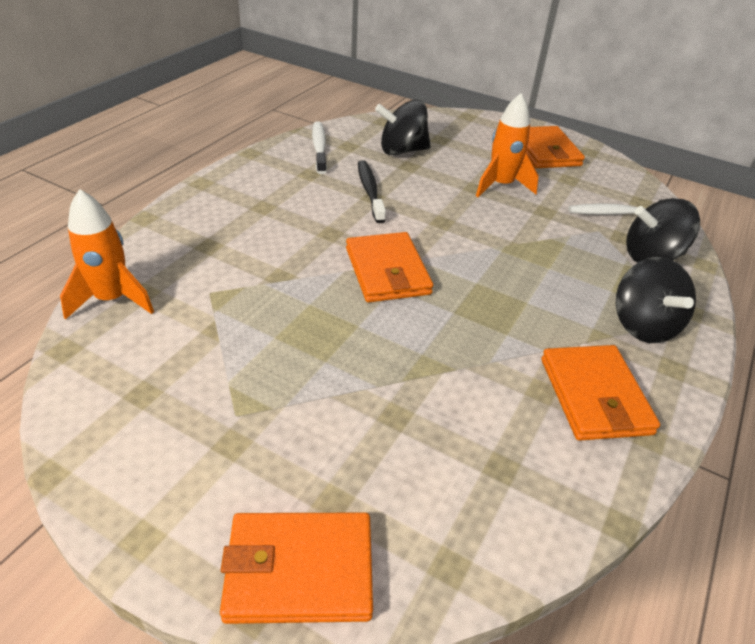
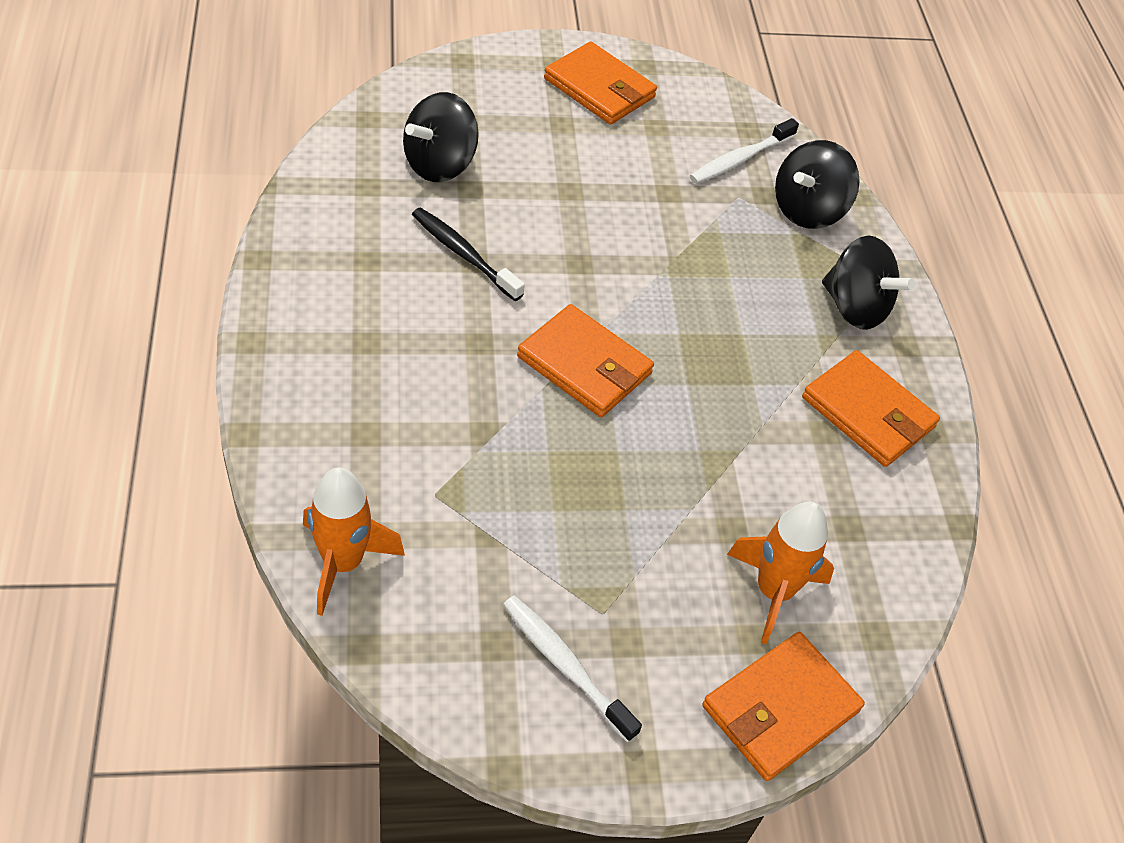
camera: 40 degrees left, 10 degrees up
(319, 148) = (336, 207): white toothbrush -> white toothbrush (565, 666)
(501, 186) = (596, 173): orange rocket -> orange rocket (773, 592)

